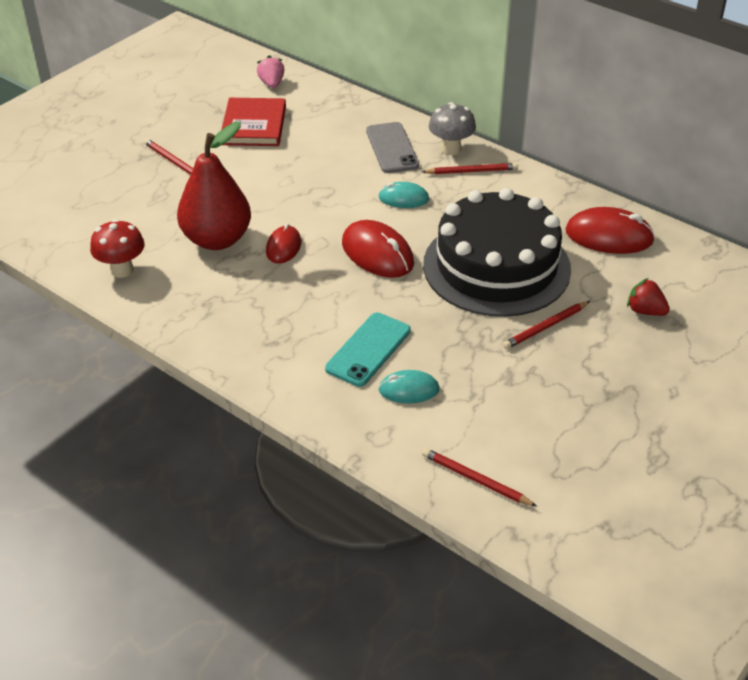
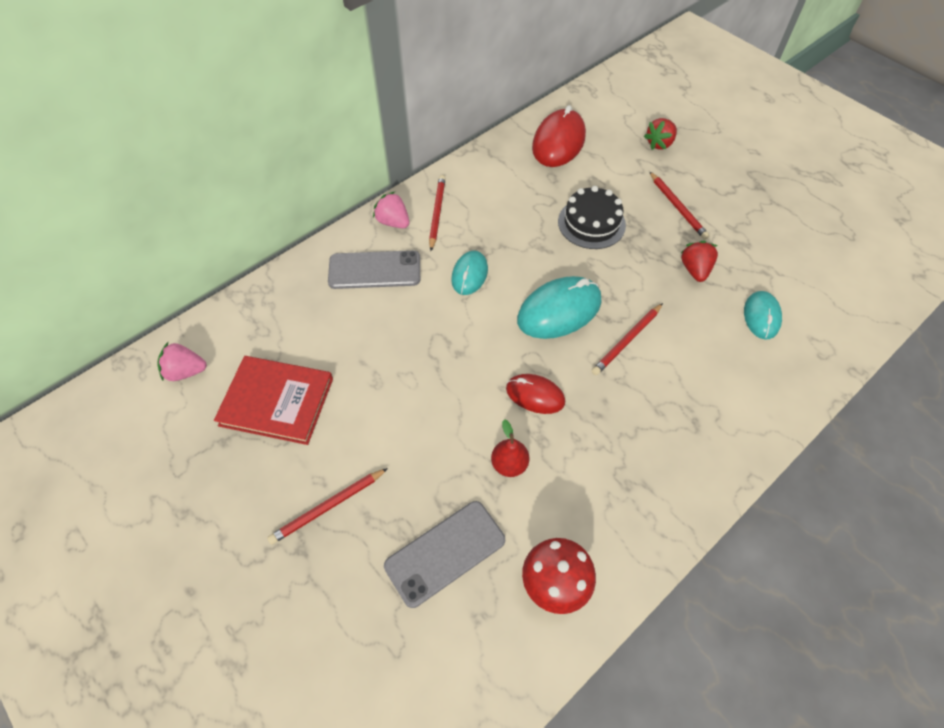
camera: 80 degrees left, 15 degrees up
(143, 217) = (445, 552): none -> grey phone
(217, 239) = (509, 464): red pear -> red pear, size x0.42
(368, 349) = (706, 340): turquoise phone -> none
(377, 253) = (559, 310): red mouse -> turquoise mouse
(451, 149) = (393, 222): grey mushroom -> pink strawberry
(457, 341) = (695, 270): none -> red strawberry
(475, 480) = (867, 288): red pencil -> red pencil (627, 341)
(496, 266) = (591, 223): black cake -> black cake, size x0.48

